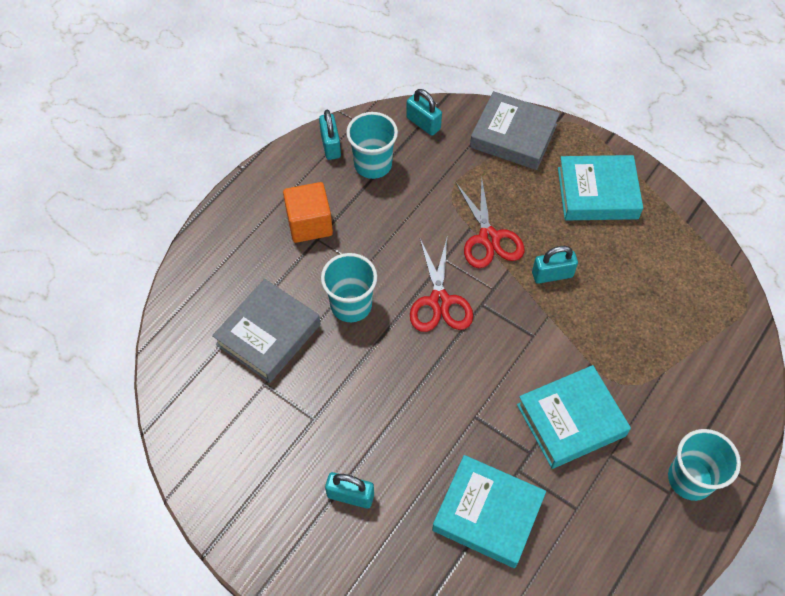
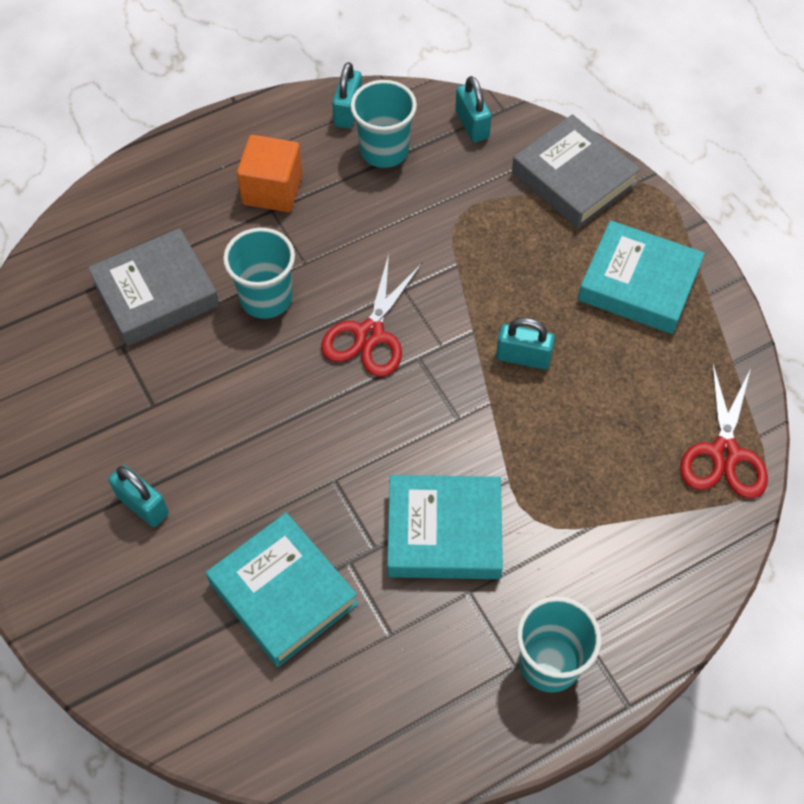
camera: 25 degrees right, 0 degrees up
(489, 238) = (471, 285): red scissors -> red scissors (724, 453)

